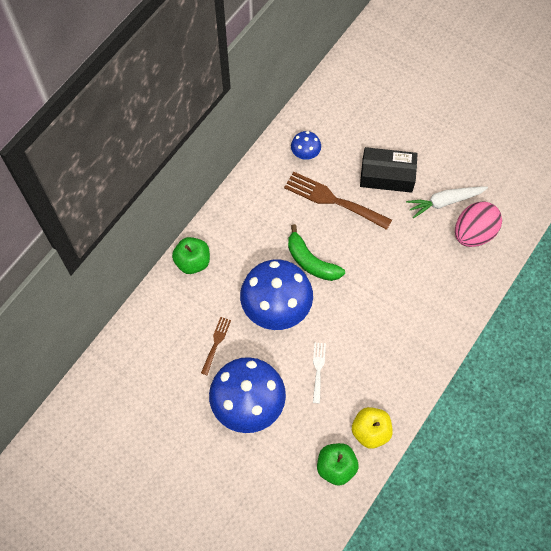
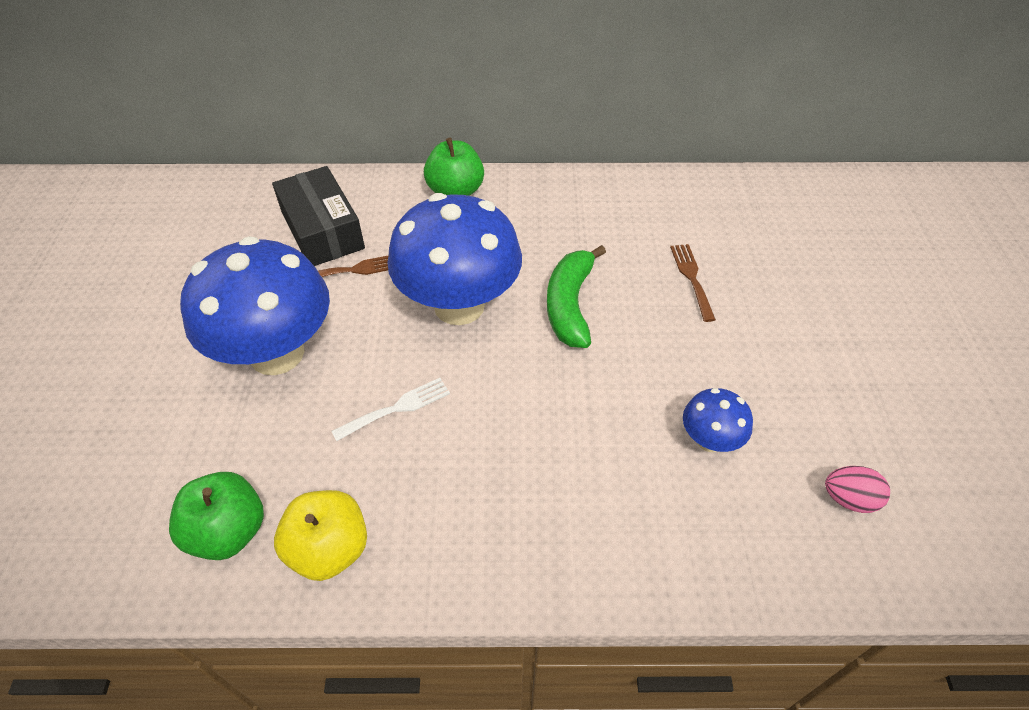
camera: 55 degrees right, 15 degrees down
(305, 154) = (725, 215): blue mushroom -> blue mushroom (709, 440)
(333, 200) = (691, 278): brown fork -> brown fork, size x0.52
(387, 175) = (804, 318): black box -> black box (322, 230)
(445, 202) = (853, 420): white carrot -> none
(473, 233) = (849, 499): pink egg -> pink egg, size x0.50

